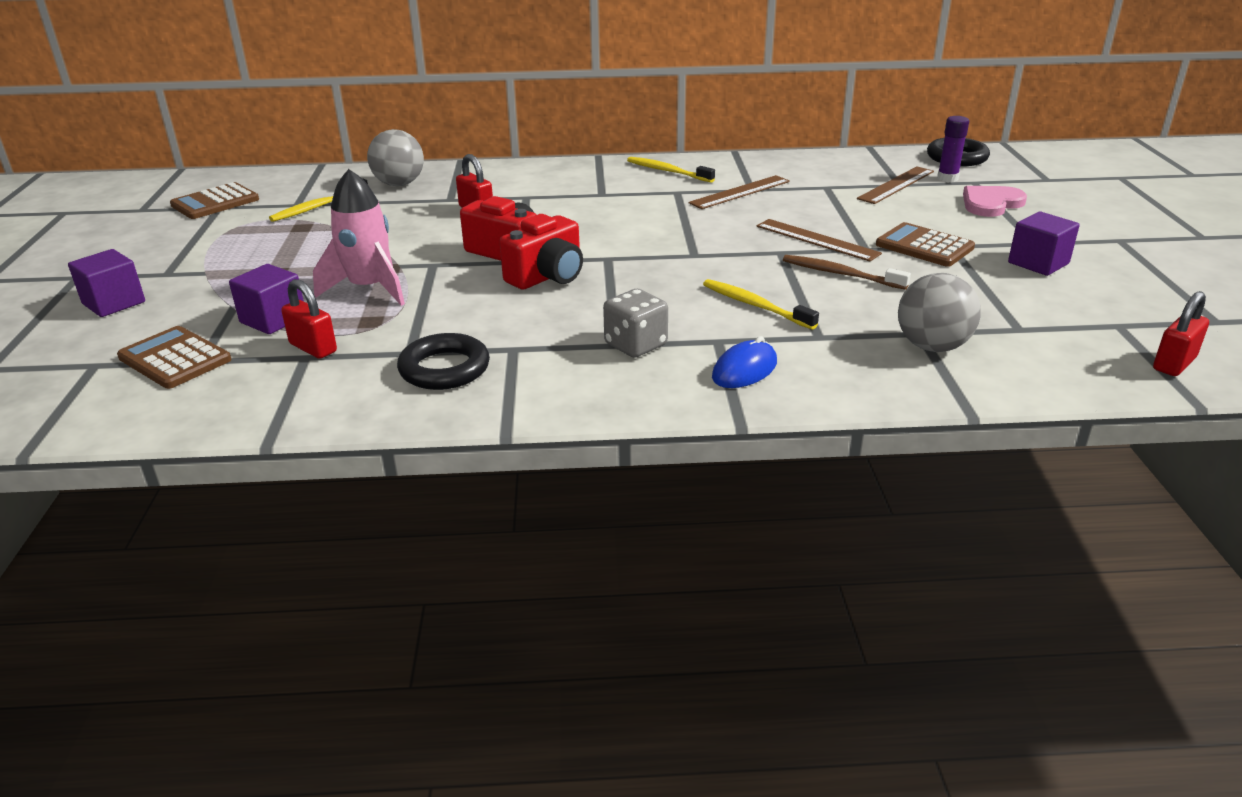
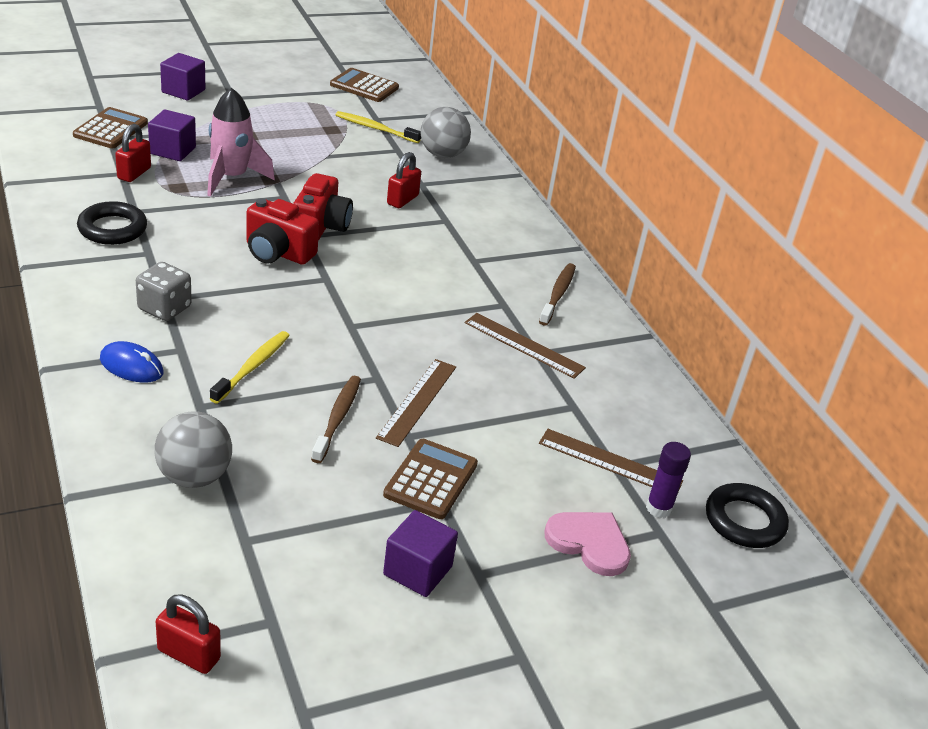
camera: 65 degrees right, 5 degrees up
(667, 171) = (558, 294): yellow toothbrush -> brown toothbrush

